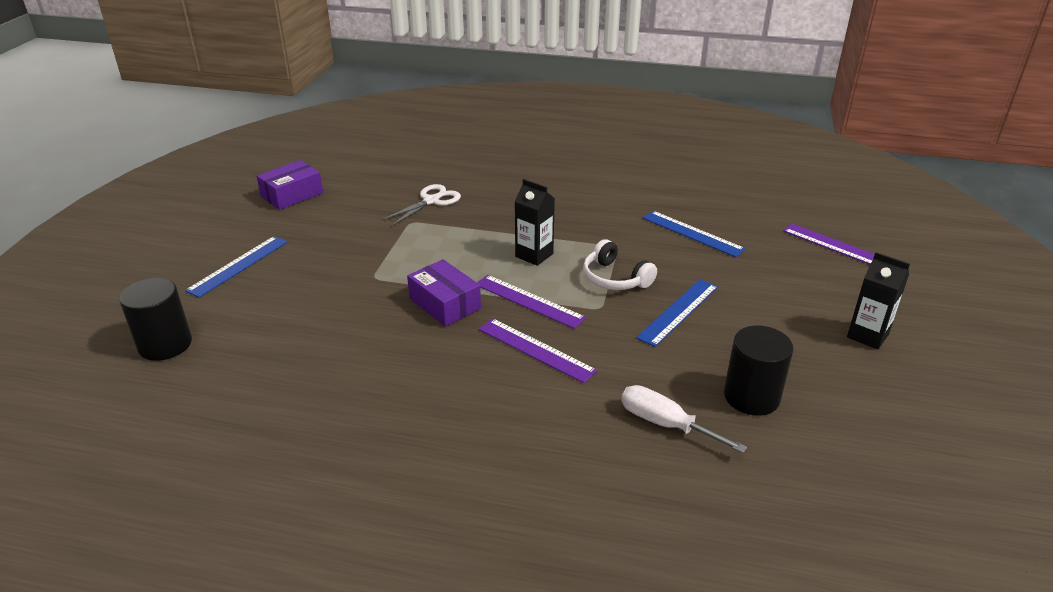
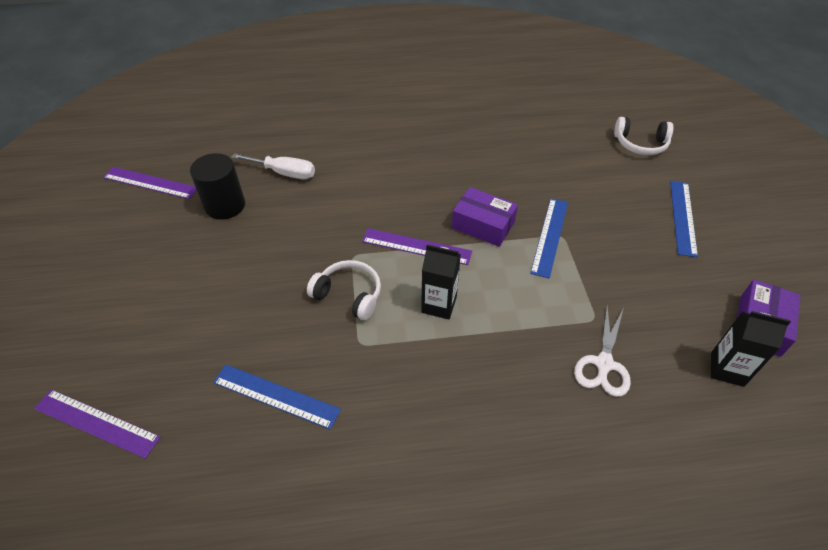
camera: 160 degrees right, 15 degrees up
(165, 344) = (640, 144): black cylinder -> white headphones
(536, 350) = (389, 203): purple ruler -> purple ruler (150, 182)
(678, 311) = (283, 270): blue ruler -> blue ruler (550, 236)
(867, 335) = (114, 287): black carton -> black carton (727, 369)

